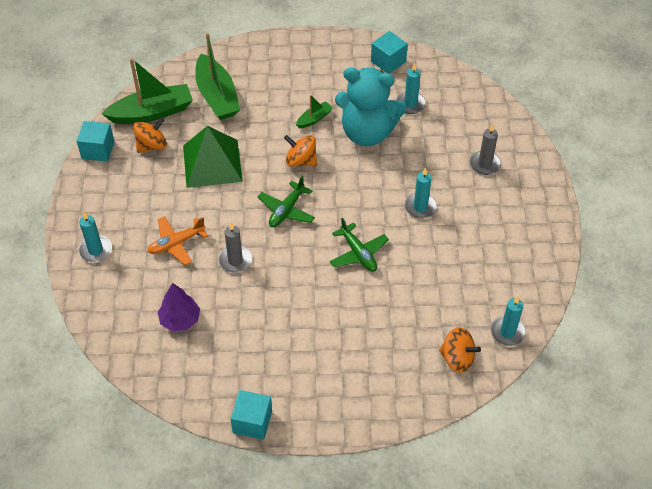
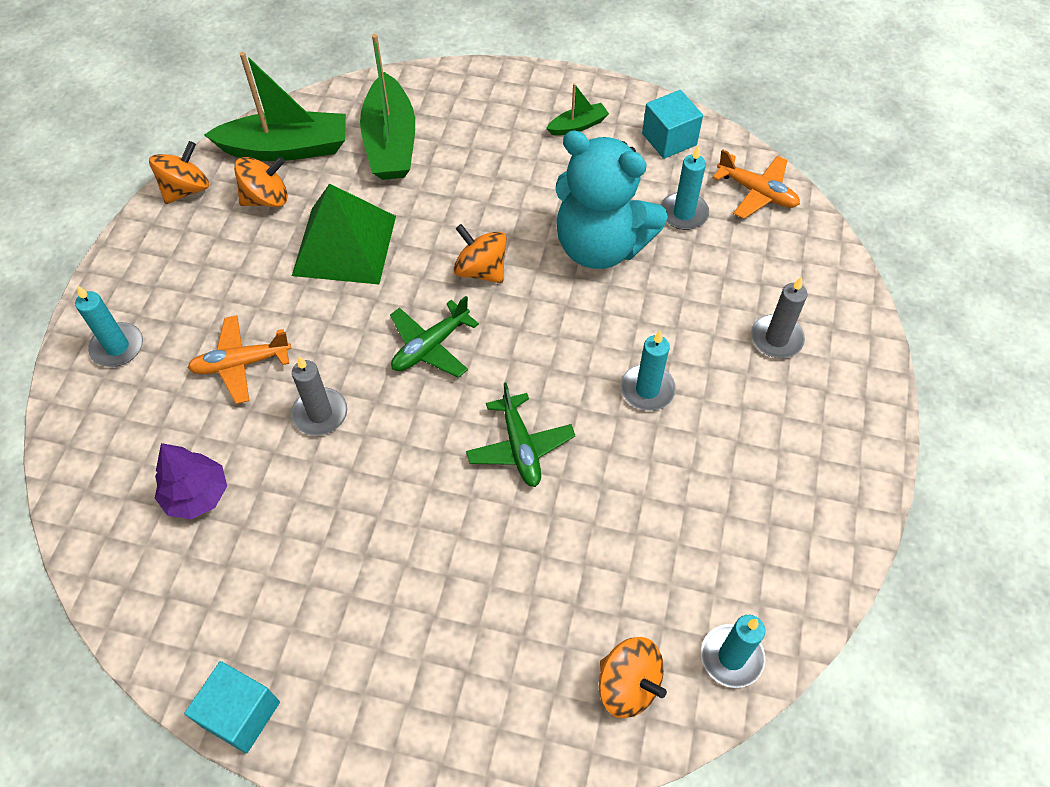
camera: 15 degrees right, 5 degrees up
(98, 150) = (186, 189): turquoise cube -> orange spinning top
(314, 119) = (524, 207): green boat -> green boat (578, 126)
(450, 83) = (757, 192): none -> orange plane

